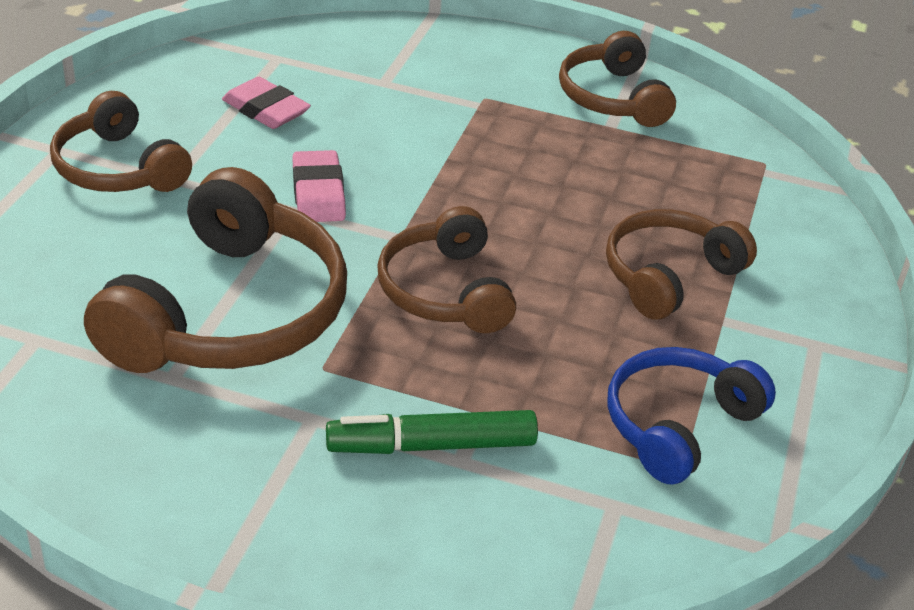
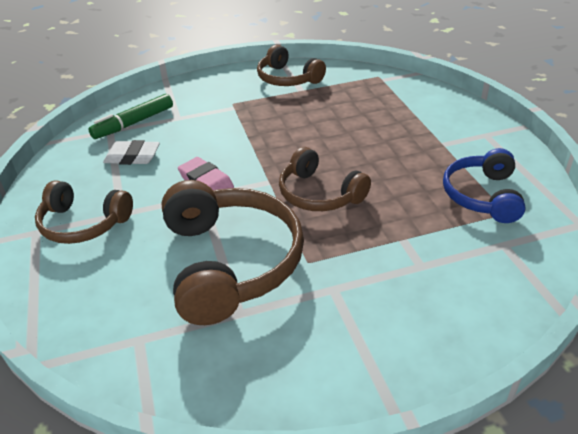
camera: 30 degrees left, 0 degrees up
(266, 110) = (132, 157): pink eraser -> white eraser
(431, 445) = (401, 267): green marker -> green marker (133, 123)
(668, 275) = (400, 137): brown headphones -> none

